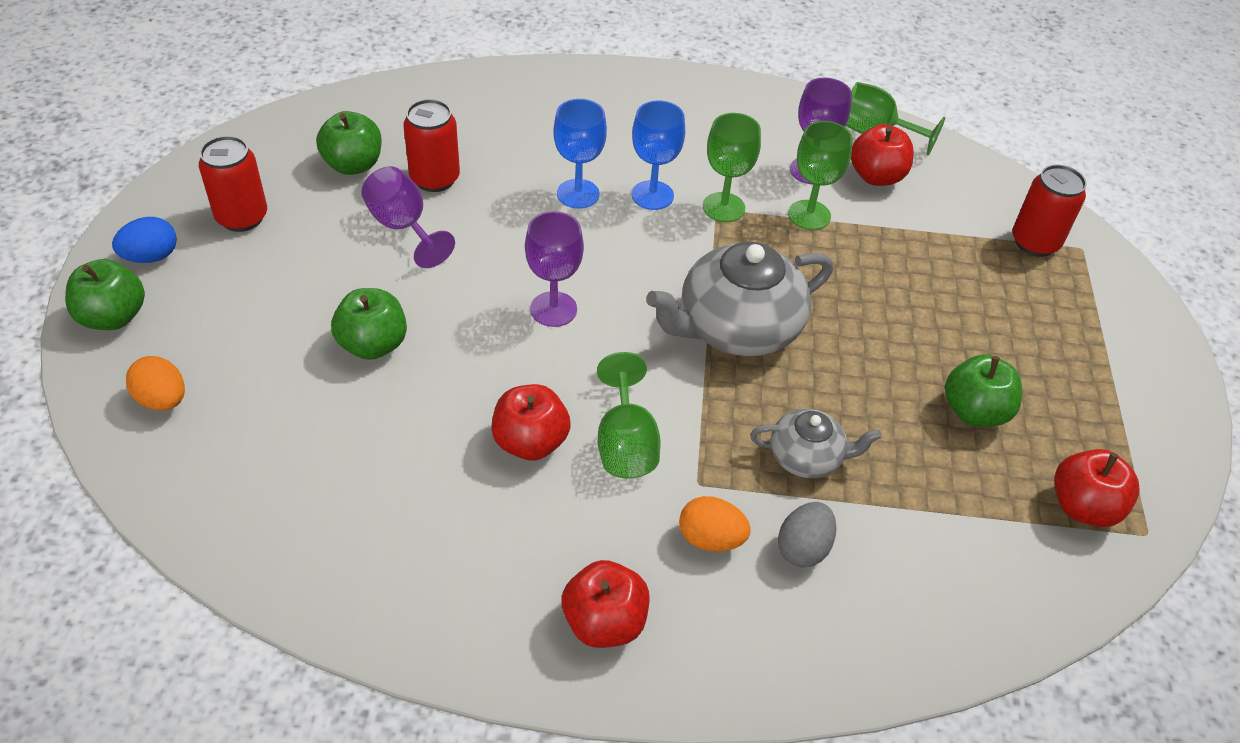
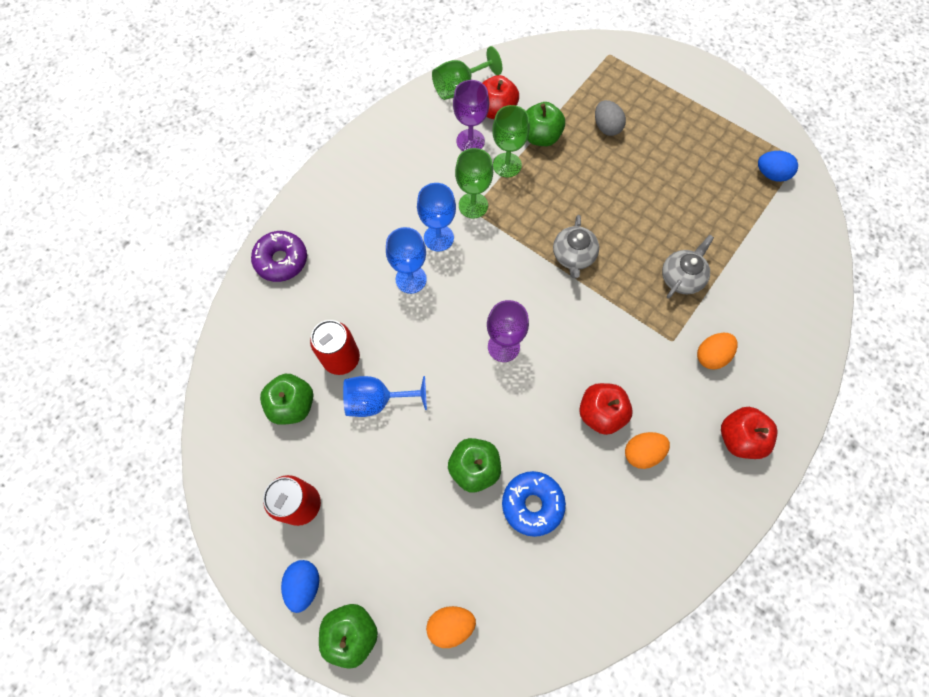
camera: 55 degrees left, 20 degrees up
(359, 419) = (532, 504): none -> blue donut
(403, 227) = (377, 401): purple goblet -> blue goblet
(503, 510) = (642, 453): none -> orange egg
(518, 88) = (281, 260): none -> purple donut
(625, 444) = (627, 363): green goblet -> none
(737, 328) = (573, 256): grey teapot -> grey teapot, size x0.55
(803, 548) = (737, 315): grey egg -> grey egg (606, 127)
(974, 411) = (691, 180): green apple -> green apple (541, 137)
(1034, 242) = (593, 72): red can -> none
(1083, 507) = (771, 174): red apple -> blue egg

